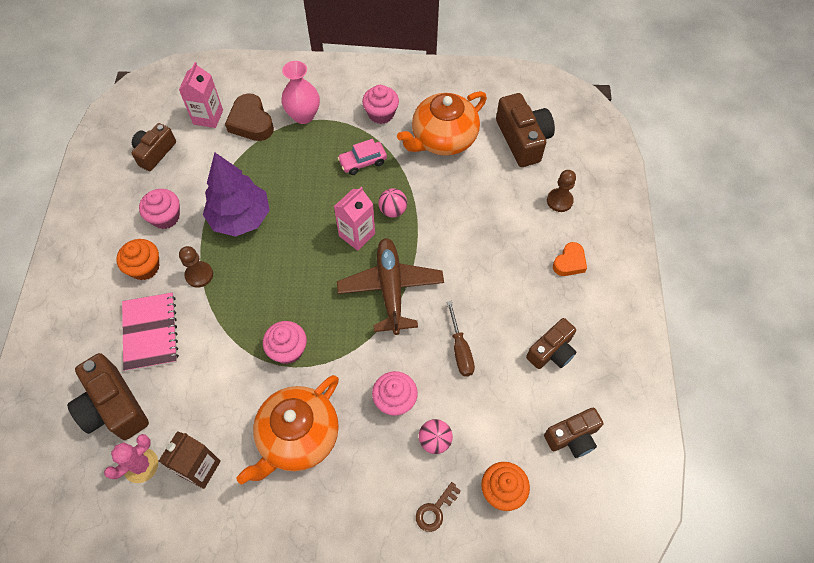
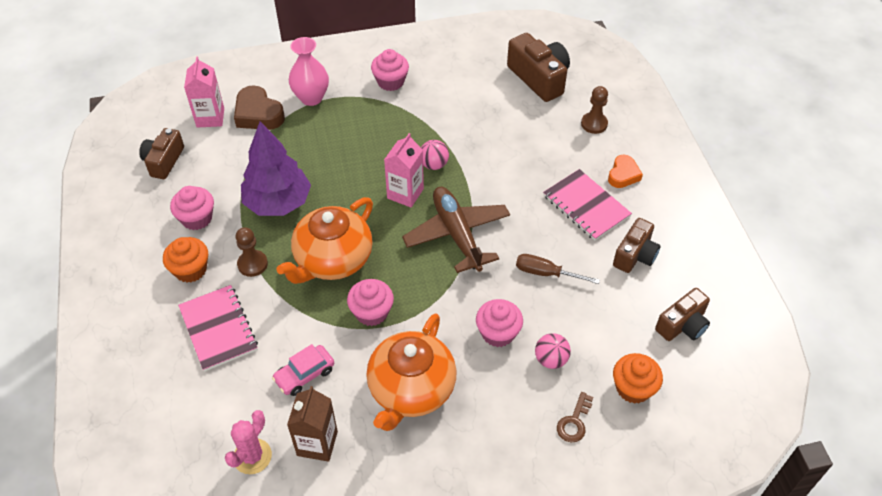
camera: 15 degrees left, 10 degrees down
(113, 407) = (202, 408): brown camera -> none
(362, 162) = (387, 127): pink car -> pink car (304, 374)
(443, 139) = (461, 92): orange teapot -> orange teapot (332, 260)
(460, 350) = (546, 273): brown screwdriver -> brown screwdriver turned 135 degrees clockwise
(522, 288) = (586, 206): none -> pink notebook

